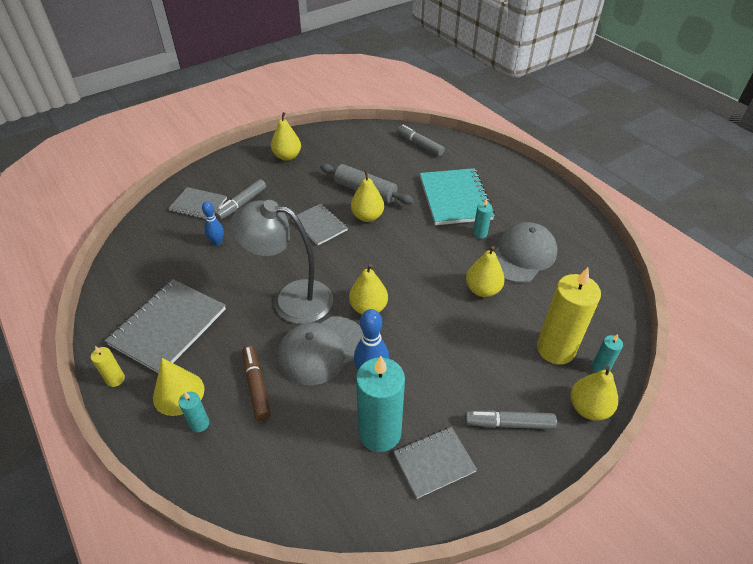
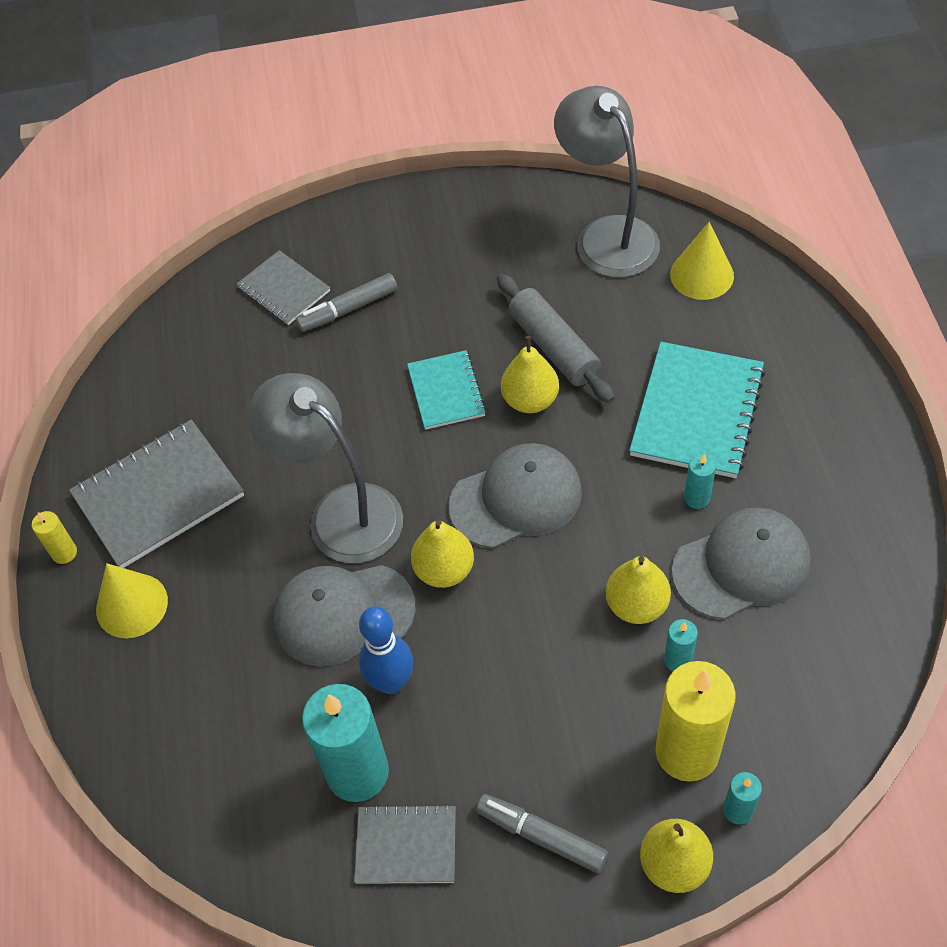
camera: 30 degrees right, 10 degrees up
(199, 424) = (139, 661): turquoise candle -> turquoise candle (678, 660)
(217, 242) = (281, 372): blue bowling pin -> none
(256, 386) = (232, 634): brown marker -> none
(287, 156) = (462, 232): yellow pear -> none
(319, 225) = (446, 391): grey notebook -> turquoise notebook
(363, 140) = (607, 235): none -> grey lamp
(387, 262) = (516, 498): none -> grey cap
(419, 145) = (701, 275): grey marker -> yellow cone

